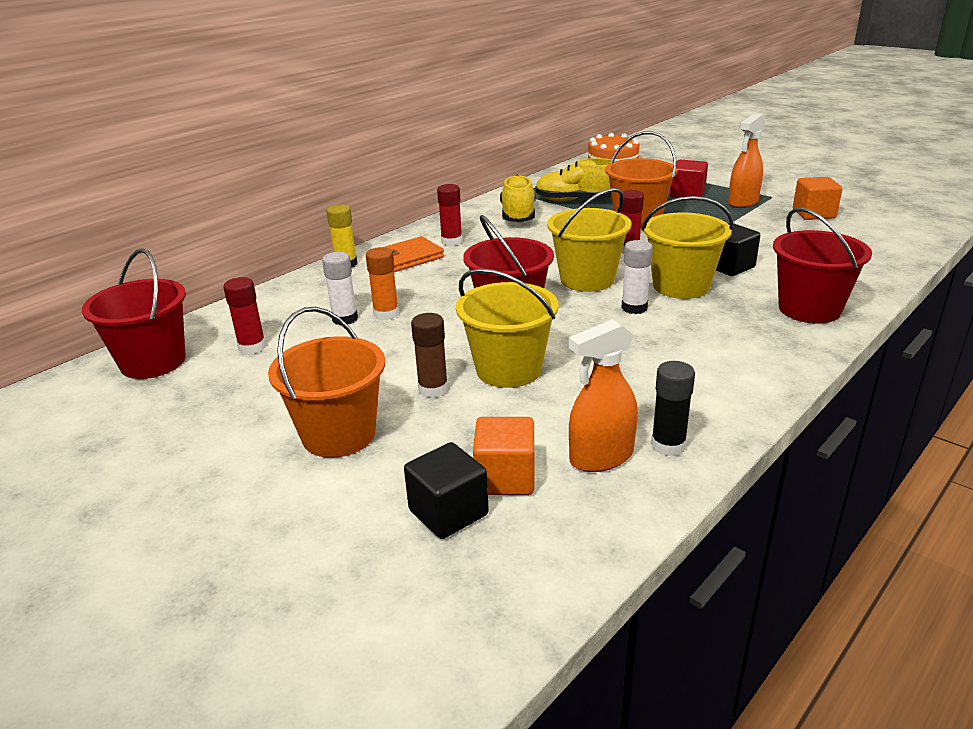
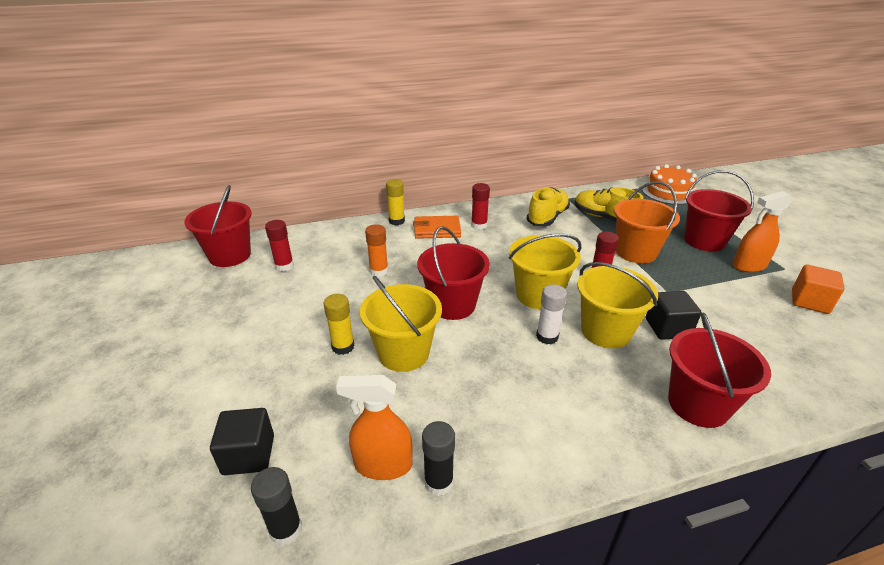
camera: 30 degrees right, 5 degrees up
(338, 435) = (258, 356): orange bucket -> none
(345, 319) = (352, 265): white glue stick -> none
(433, 389) = (343, 346): brown glue stick -> yellow glue stick
(505, 478) = (307, 446): orange cube -> none
(569, 543) = (286, 529): none -> black glue stick
(687, 194) = (704, 241): red cube -> red bucket

